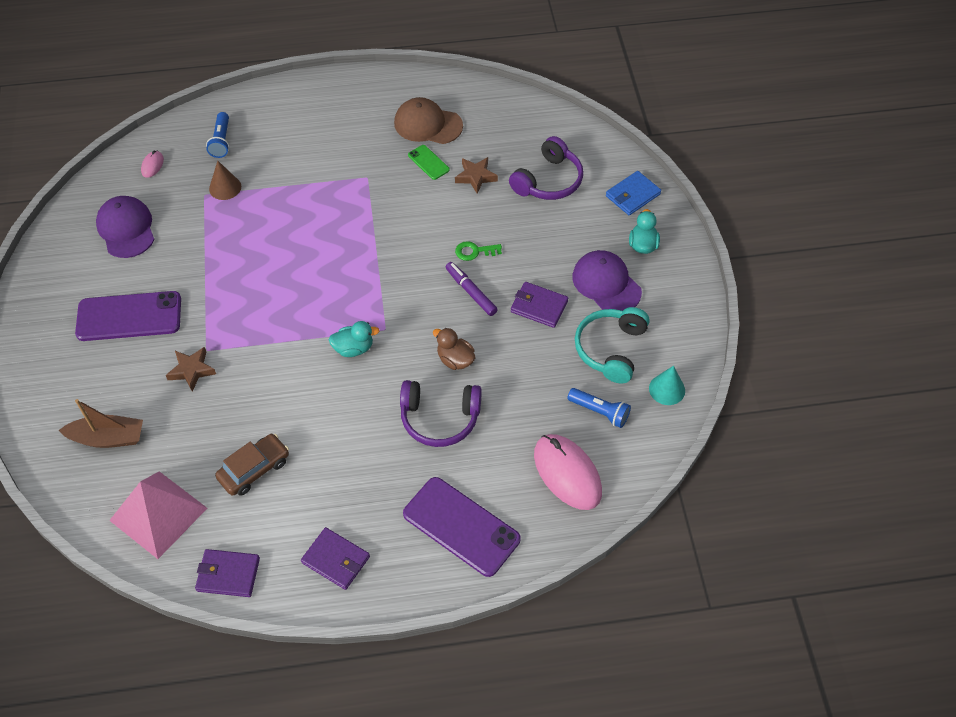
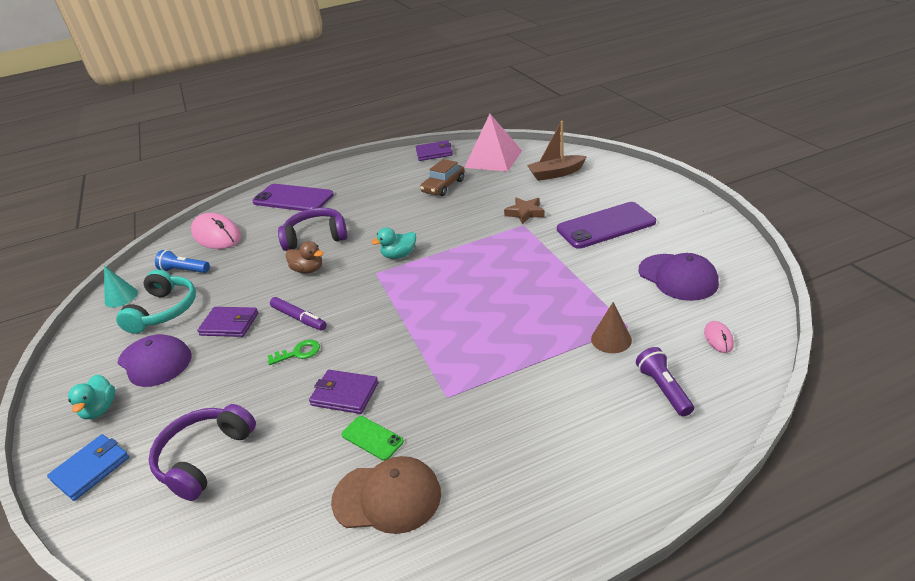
camera: 170 degrees right, 20 degrees down
(221, 141) = (663, 389): blue flashlight -> purple flashlight
(336, 560) = (371, 171): purple wallet -> purple wallet (344, 394)
(476, 177) = (304, 436): brown star -> none

